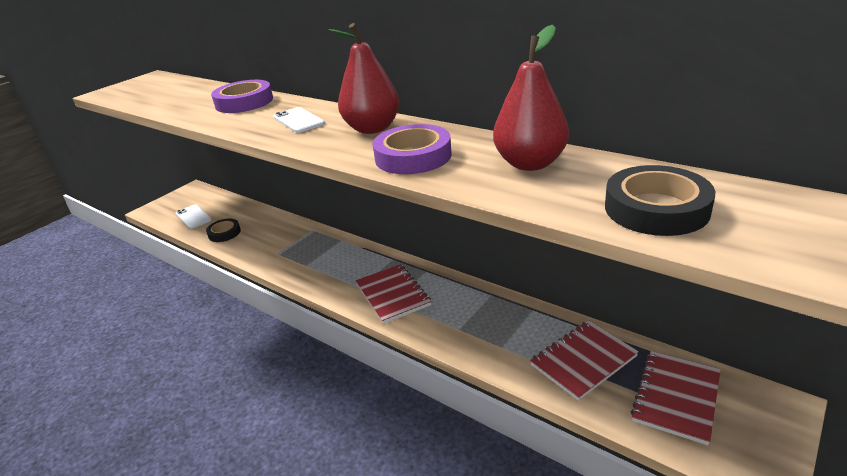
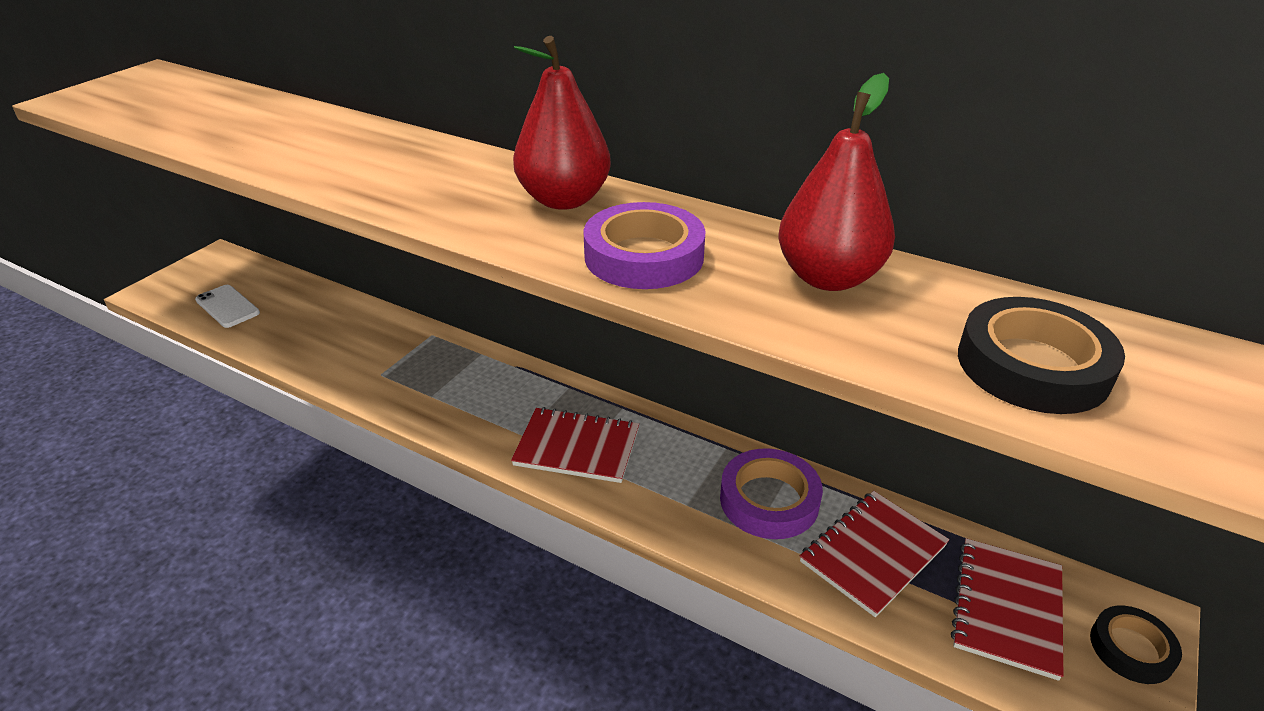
camera: 10 degrees left, 5 degrees up
(224, 233) = (286, 337): black tape -> black tape (1131, 649)
(244, 102) = (333, 135): purple tape -> purple tape (769, 500)
(298, 120) = (436, 177): white phone -> none
(392, 295) = (577, 447): red notebook -> red notebook turned 45 degrees counterclockwise

